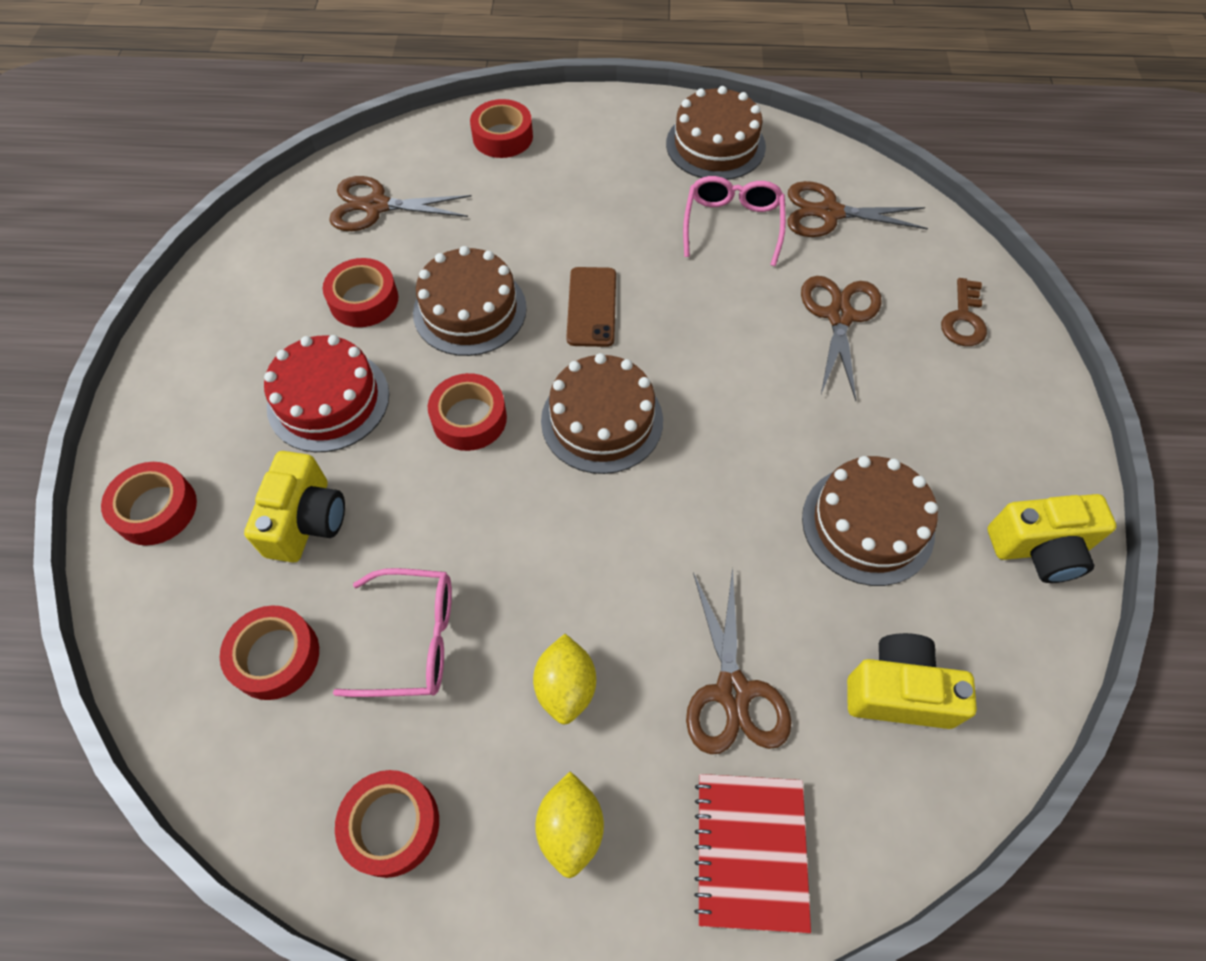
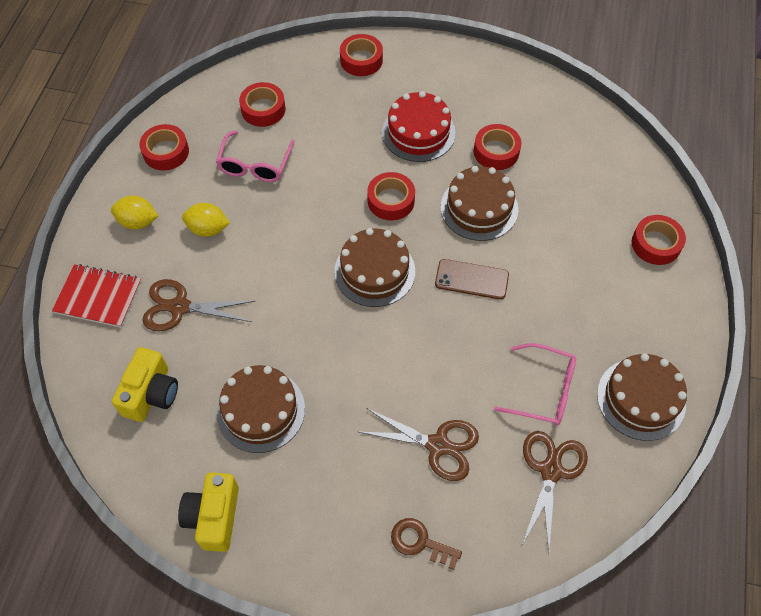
camera: 100 degrees right, 0 degrees up
(306, 521) = (338, 122): yellow camera -> none
(376, 206) = (583, 161): brown scissors -> none

